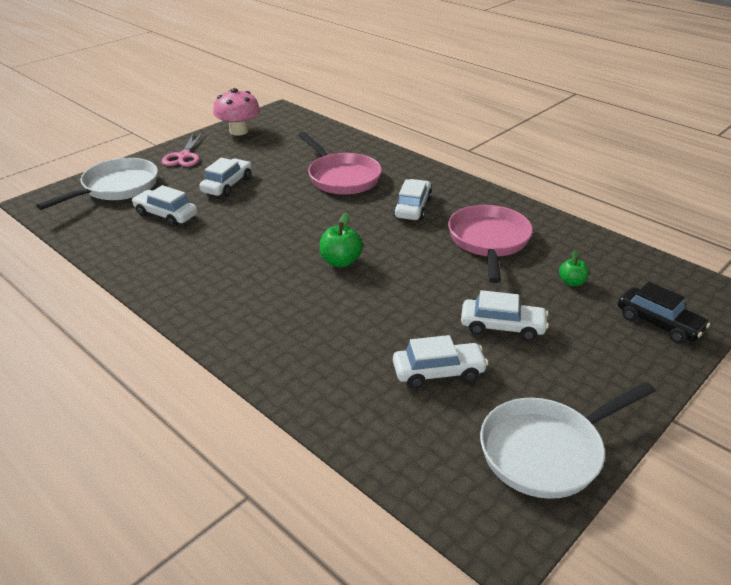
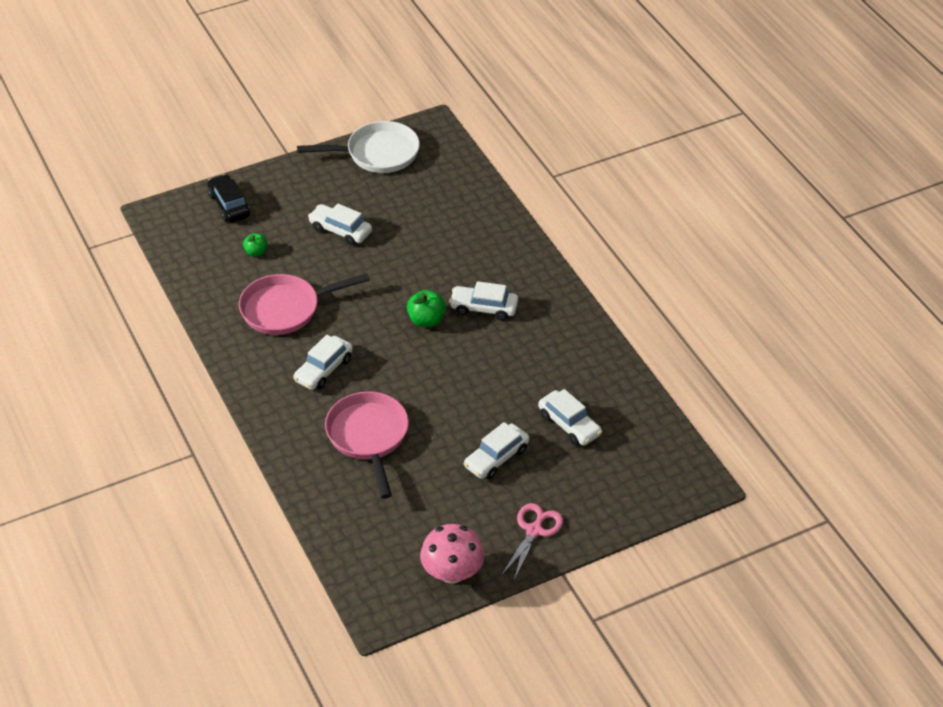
camera: 160 degrees left, 10 degrees up
(116, 188) = (618, 486): white pan -> none
(438, 372) = (408, 211): white car -> white car (484, 308)
(489, 242) = (286, 309): pink pan -> pink pan turned 45 degrees clockwise

